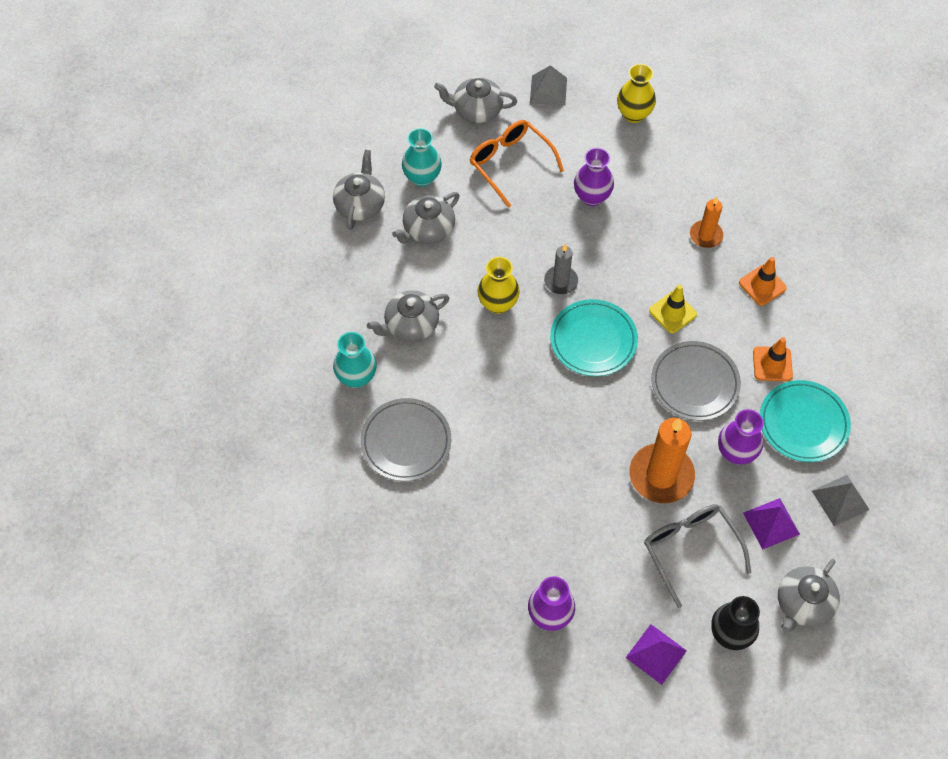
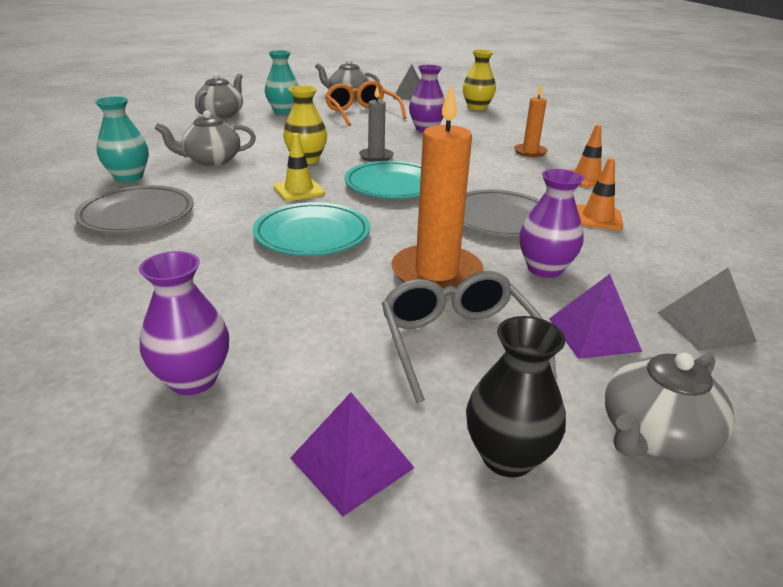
camera: 10 degrees right, 30 degrees down
(428, 229) = (269, 127): grey teapot -> none
(672, 312) = (485, 181): yellow traffic cone -> yellow traffic cone (299, 190)
(803, 423) = (639, 259): turquoise plate -> turquoise plate (312, 234)

